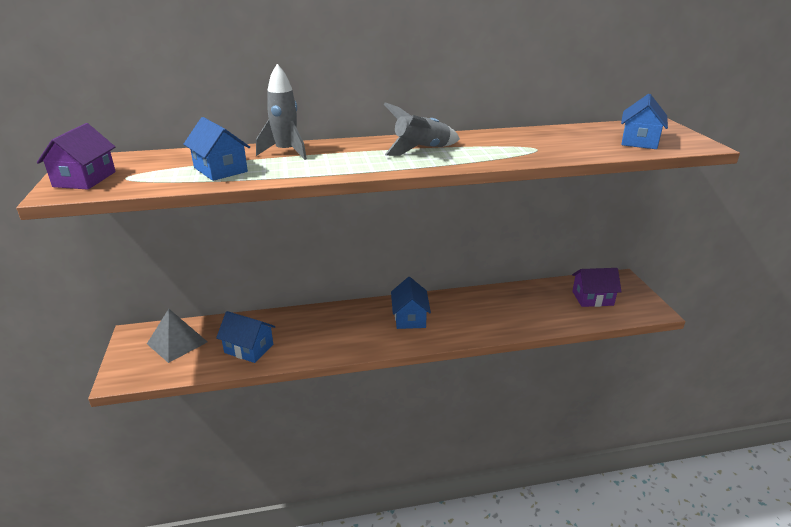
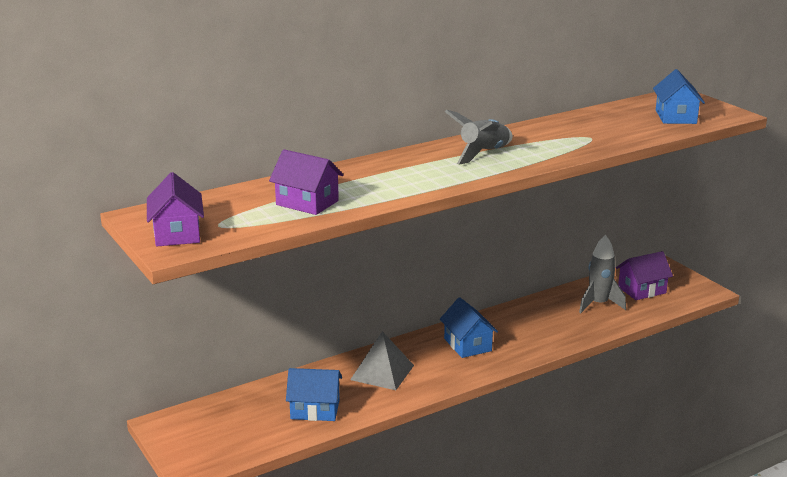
camera: 20 degrees left, 5 degrees down
(177, 342) = (224, 421): grey pyramid -> grey pyramid (382, 372)
(220, 169) = (307, 203): blue house -> purple house
(286, 152) = (349, 175): grey rocket -> grey rocket (599, 304)

